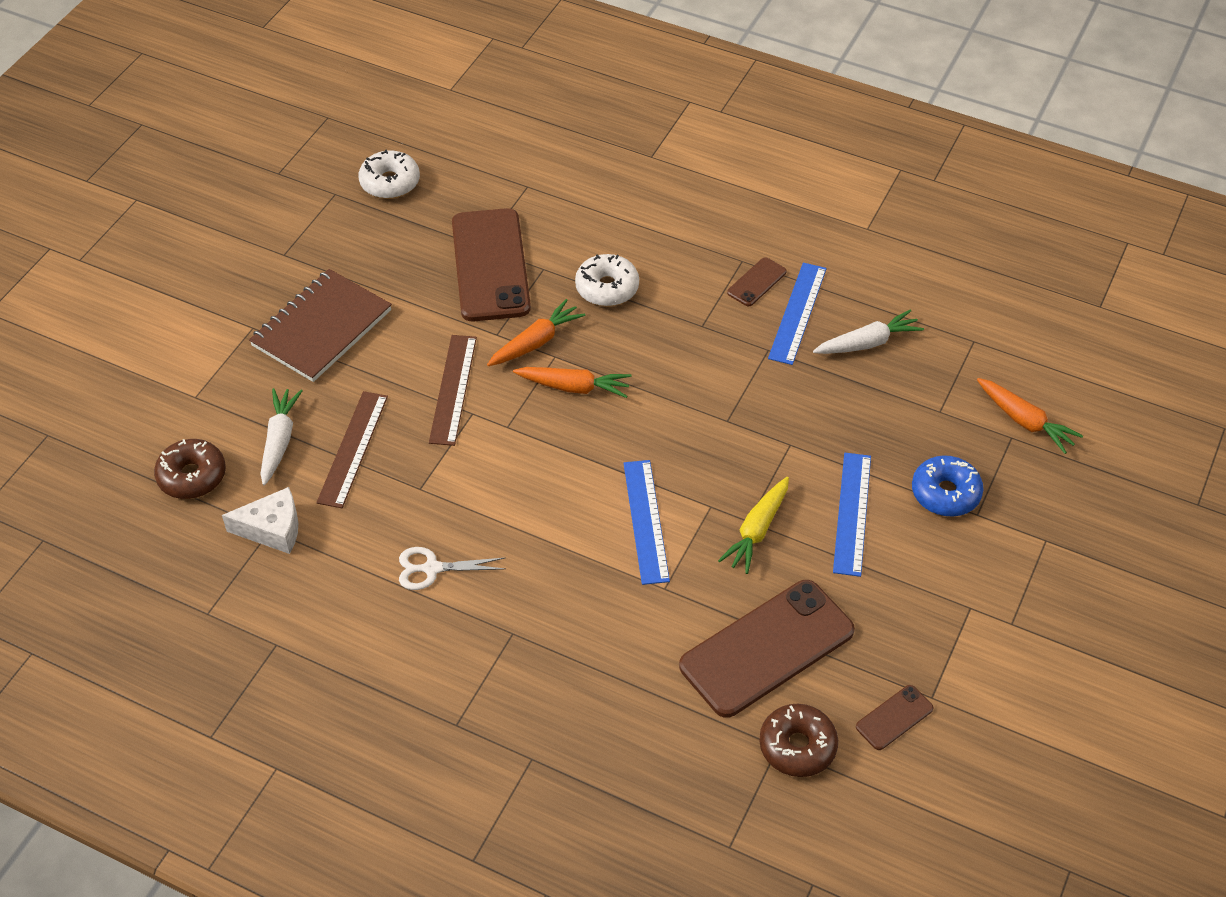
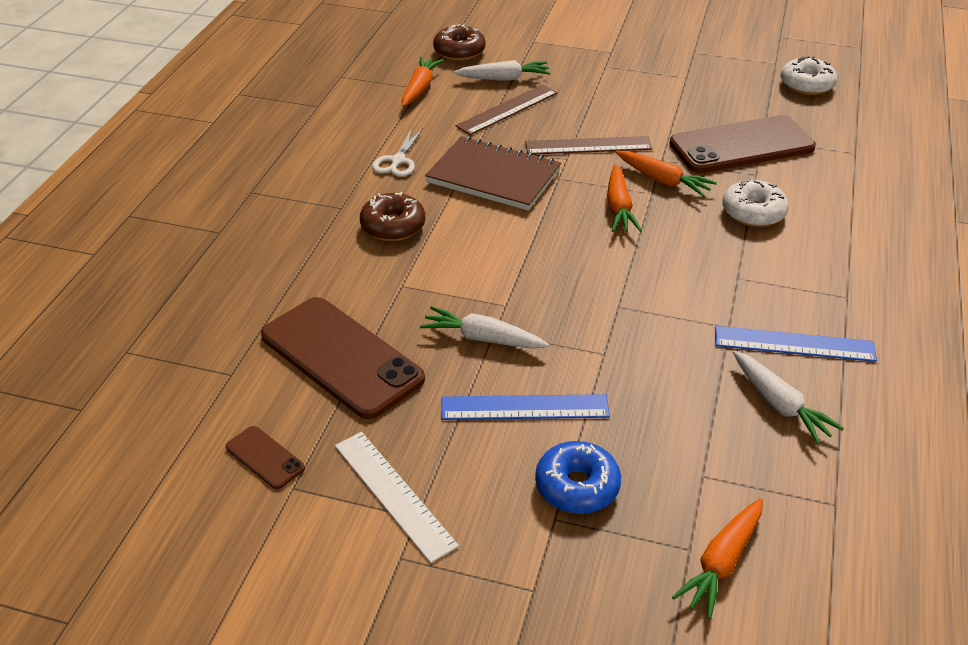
camera: 80 degrees right, 10 degrees down
(272, 529) = (420, 89): white cheese -> orange carrot
(322, 328) = (624, 79): brown notebook -> brown notebook (493, 177)
(352, 448) = (507, 109): brown ruler -> brown ruler turned 45 degrees counterclockwise
(432, 568) = (398, 161): white scissors -> white scissors turned 150 degrees counterclockwise
(645, 521) = (475, 266): blue ruler -> none
(757, 282) = (821, 310): brown phone -> none
(757, 530) = (483, 338): yellow carrot -> white carrot
(797, 746) = (230, 387): brown donut -> brown donut (393, 226)
(945, 621) = (393, 494): none -> white ruler

